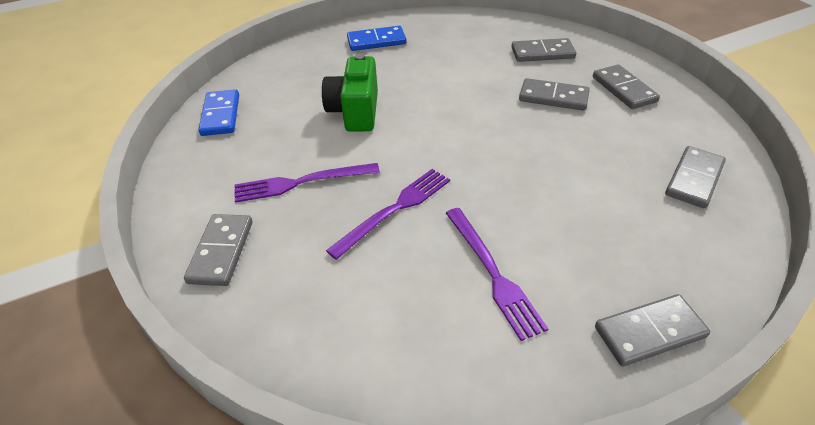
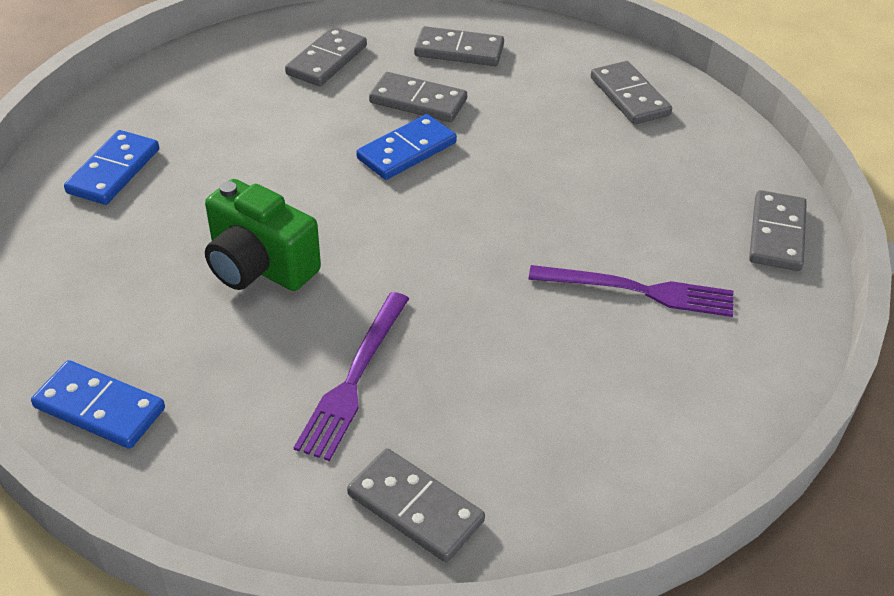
camera: 60 degrees left, 0 degrees up
(394, 210) = (483, 317): purple fork -> none
(504, 114) = (406, 151): none -> blue domino
(553, 97) = (418, 101): grey domino -> grey domino turned 60 degrees clockwise

